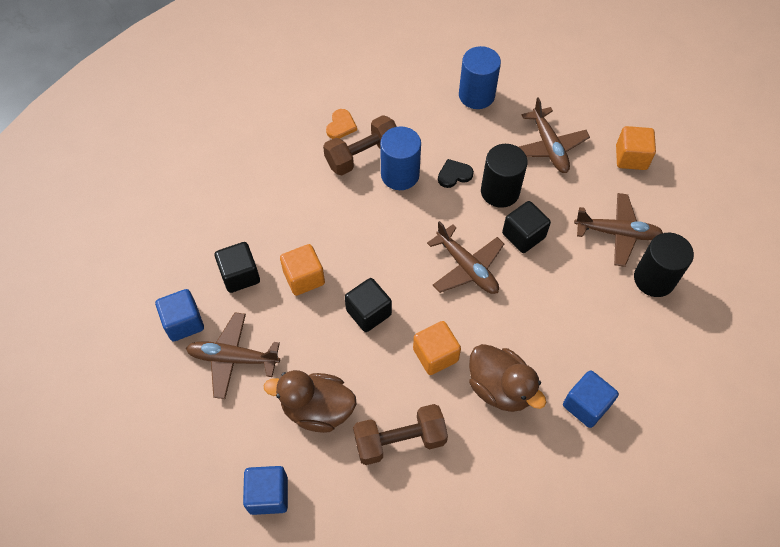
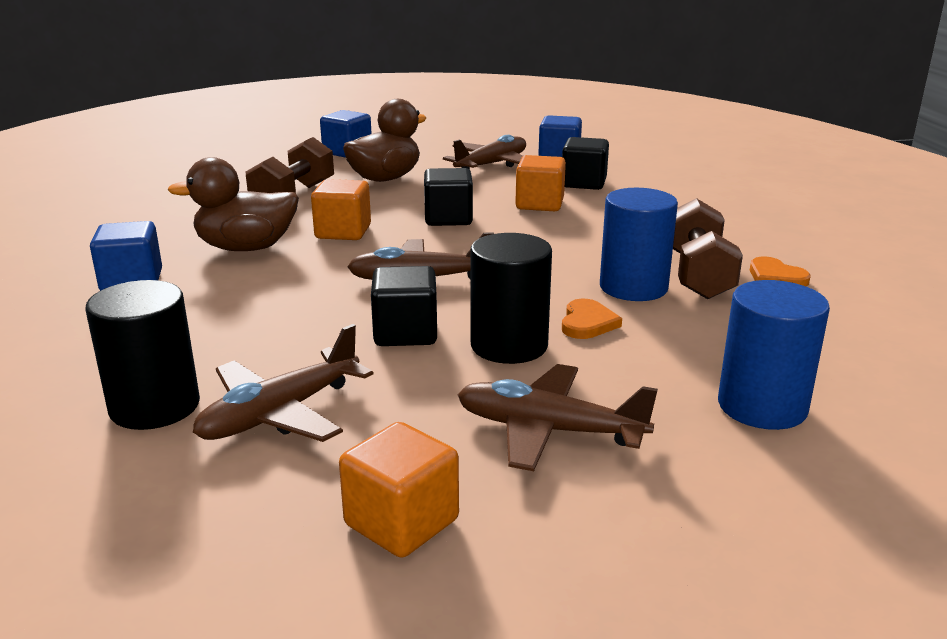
camera: 125 degrees right, 35 degrees down
(454, 175) = (587, 323): black heart -> orange heart

